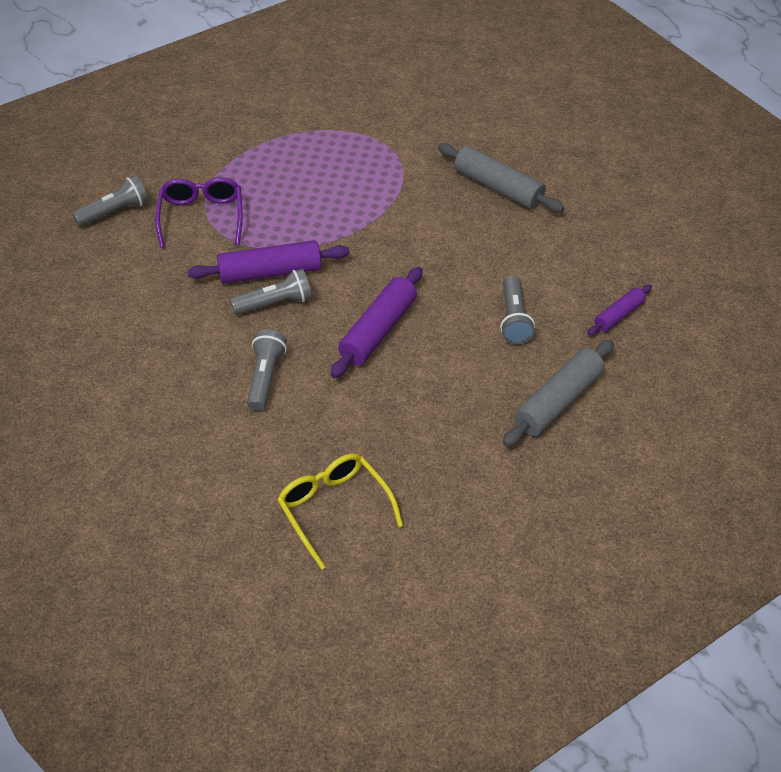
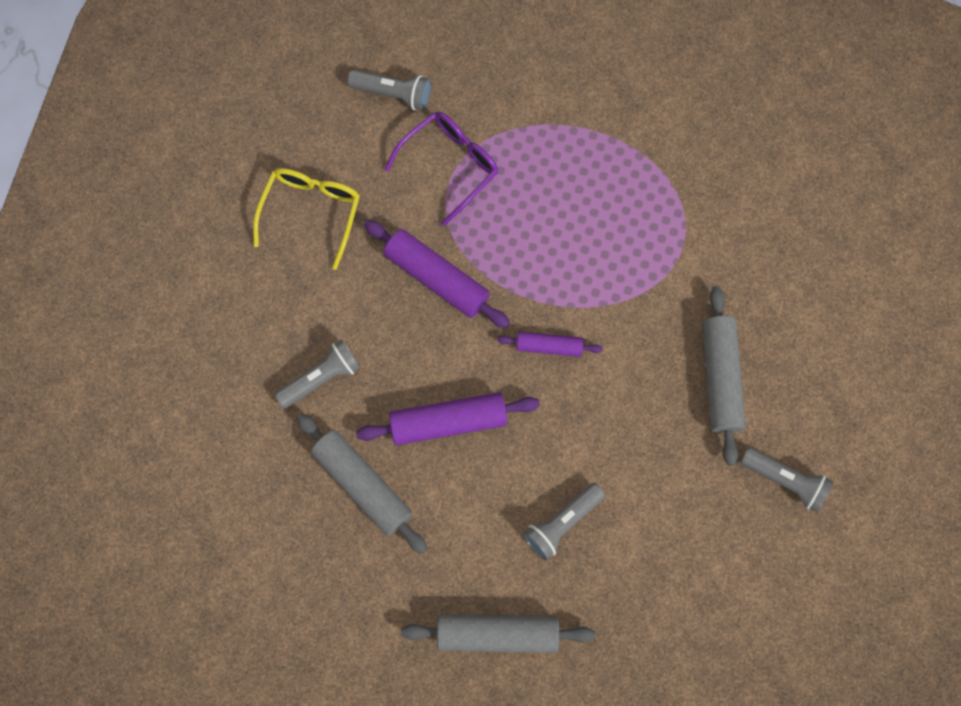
camera: 50 degrees right, 25 degrees up
(275, 303) = (406, 314): grey flashlight -> grey flashlight (785, 480)
(334, 509) = (238, 544): yellow glasses -> yellow glasses (311, 212)
(371, 406) = (362, 485): none -> grey rolling pin
(618, 315) = (647, 611): purple rolling pin -> purple rolling pin (549, 346)

